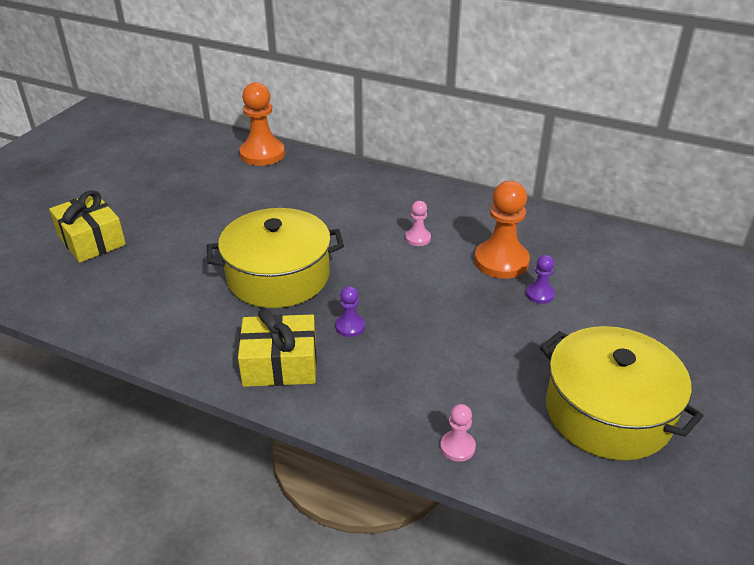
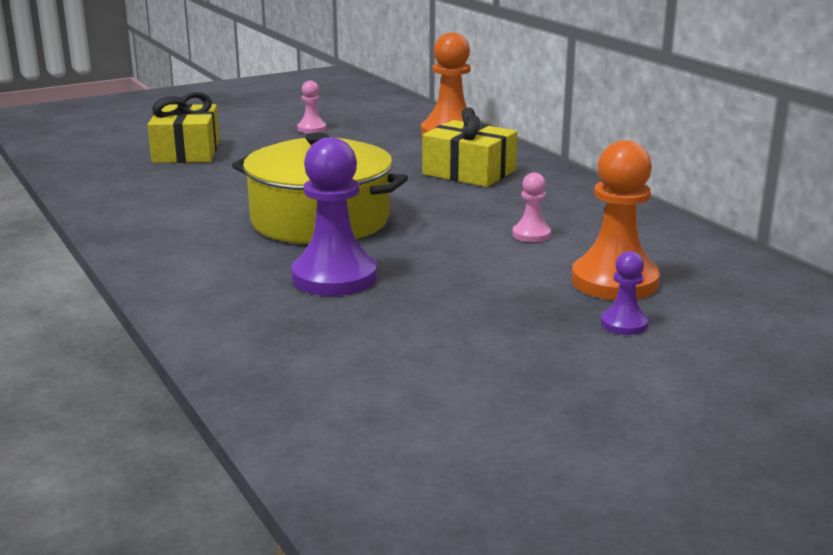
camera: 35 degrees right, 15 degrees down
(280, 364) = (215, 281): yellow gift -> yellow gift (469, 172)
(350, 326) = (334, 277): purple pawn -> purple pawn, size x2.02
(457, 447) = (296, 410): pink pawn -> pink pawn (312, 129)
(608, 412) = (550, 459): yellow pot -> none

